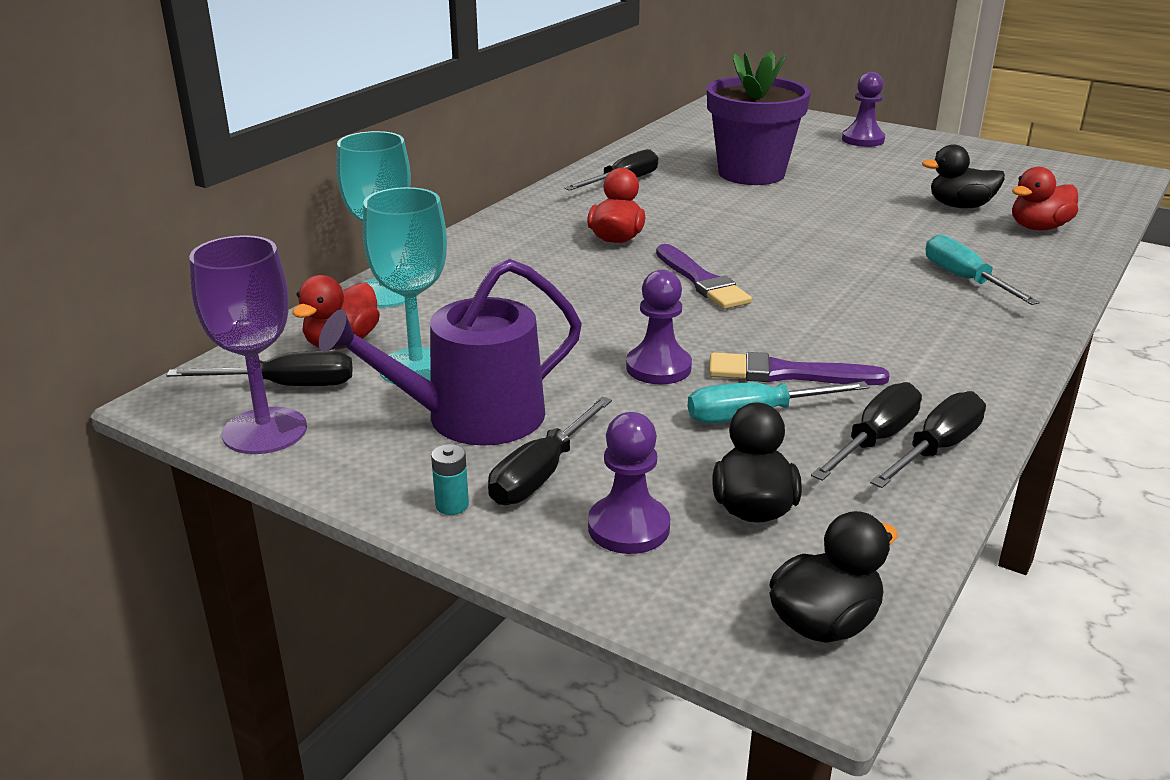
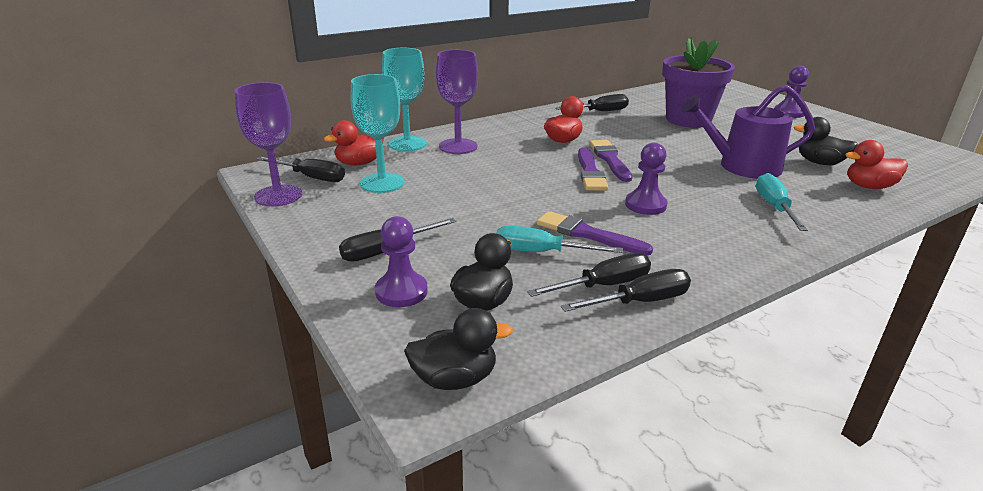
camera: 25 degrees right, 0 degrees up
(452, 505) = (324, 254): turquoise battery -> none
(471, 280) = (458, 146): none -> purple goblet
(471, 418) = (381, 214): purple watering can -> purple watering can (742, 166)
(658, 367) = (512, 213): purple pawn -> purple pawn (645, 205)
(708, 255) = (610, 159): none -> purple brush

